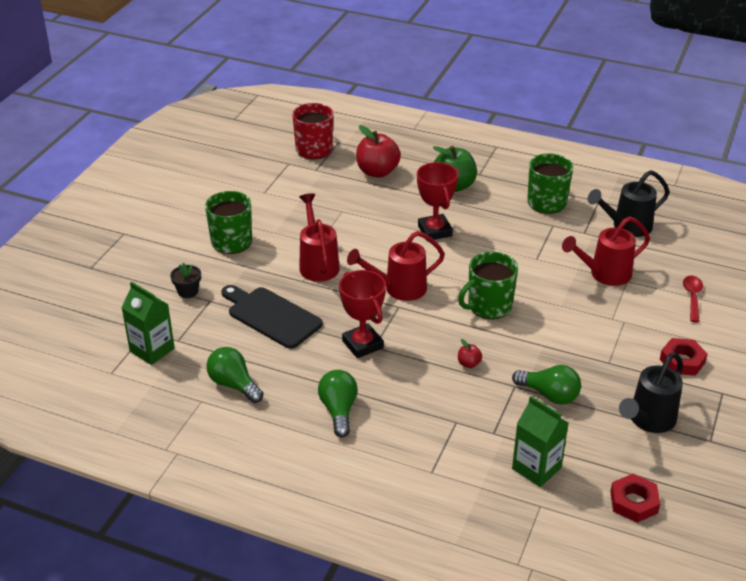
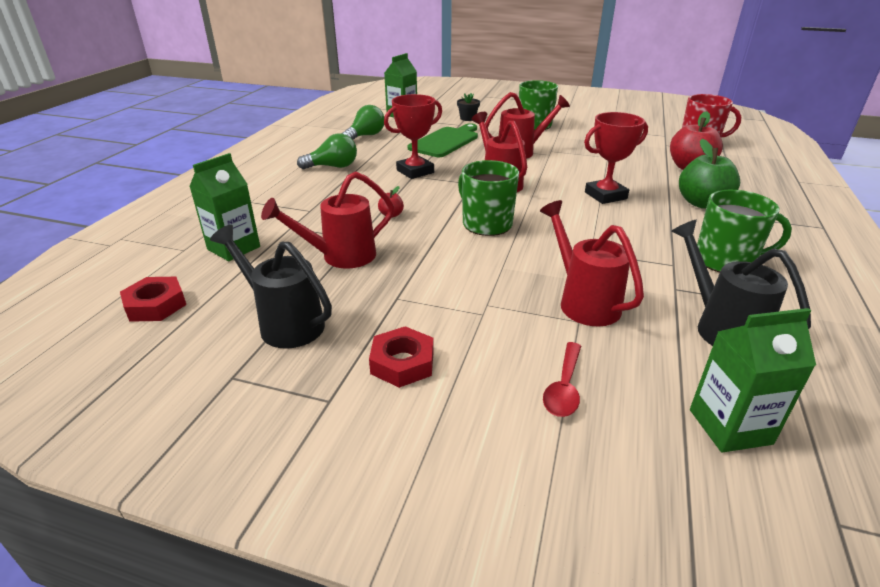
camera: 85 degrees right, 5 degrees down
(271, 316) = (445, 141): black cutting board -> green cutting board
(549, 395) = (341, 257): green light bulb -> red watering can
(692, 297) = (564, 387): red spoon -> red spoon turned 105 degrees clockwise
(711, 248) = (730, 426): none -> green carton

